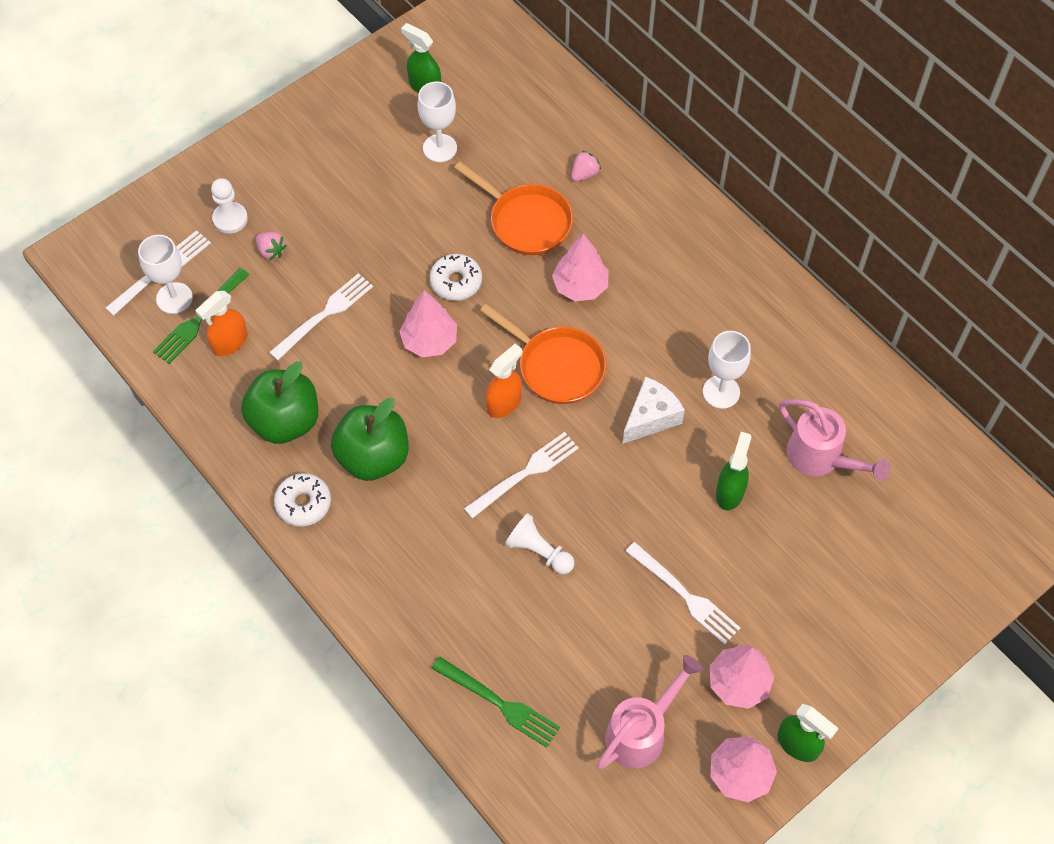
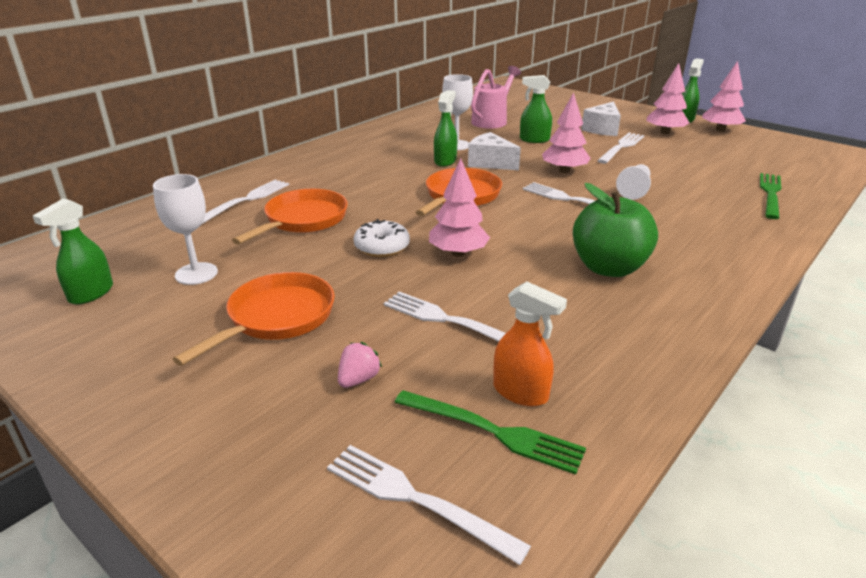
camera: 100 degrees left, 30 degrees down
(174, 298) = (465, 470): white goblet -> none
(230, 219) = (301, 433): white pawn -> none
(285, 421) = (606, 328): green apple -> none
(303, 503) = (694, 301): white donut -> none
(358, 204) = (277, 318): none -> orange pan
(504, 403) = (509, 213): orange spray bottle -> none
(580, 286) = (374, 193): pink tree -> pink tree (564, 171)
(584, 174) = (247, 200): pink strawberry -> white fork
(641, 732) = (729, 153): pink watering can -> none
(665, 369) = (445, 161): none -> green spray bottle
(764, 599) = (602, 129): none -> white cheese

